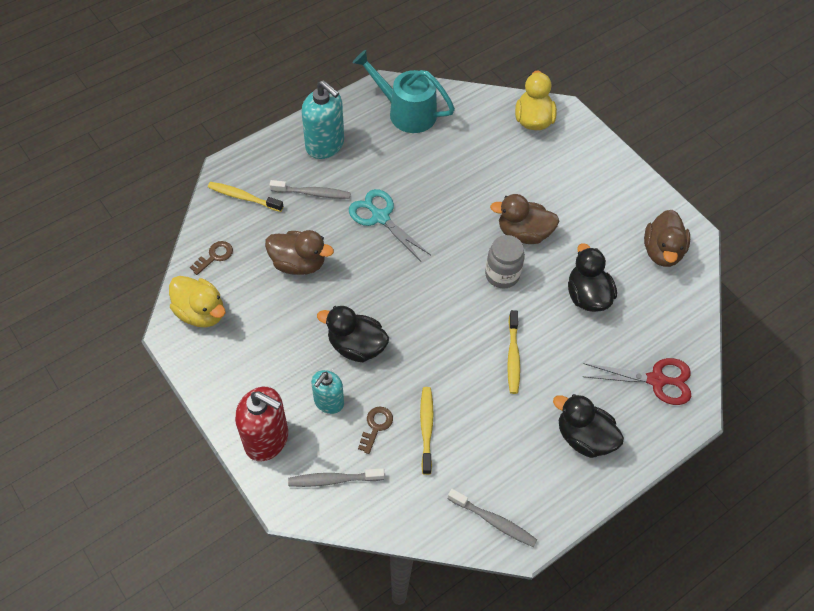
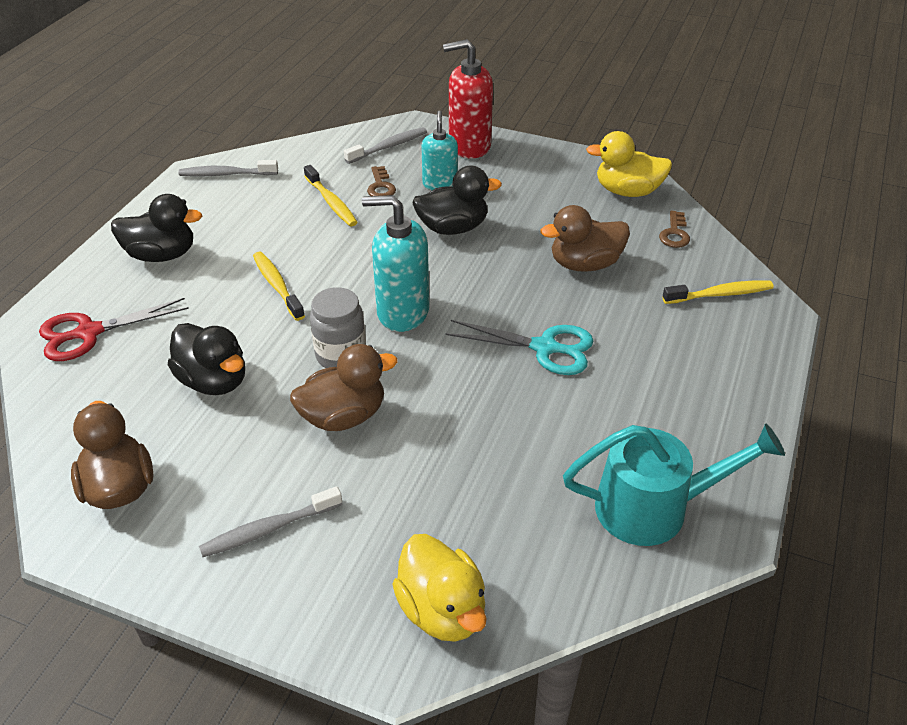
camera: 150 degrees right, 15 degrees down
(313, 193) = (651, 335): grey toothbrush -> grey toothbrush (268, 529)
(325, 145) = (706, 397): turquoise soap dispenser -> turquoise soap dispenser (402, 312)

